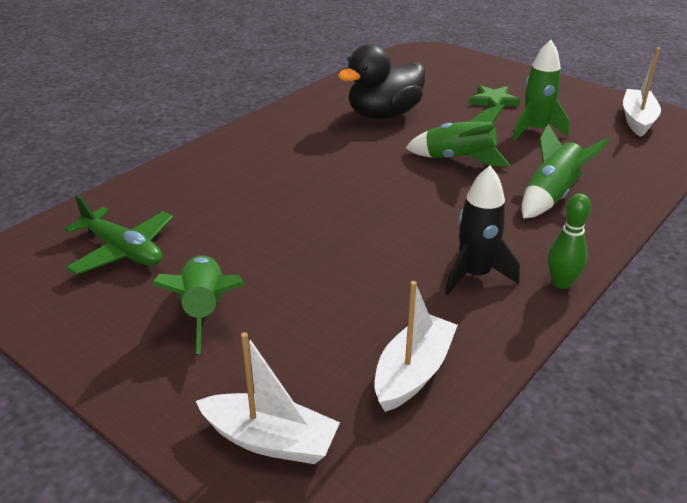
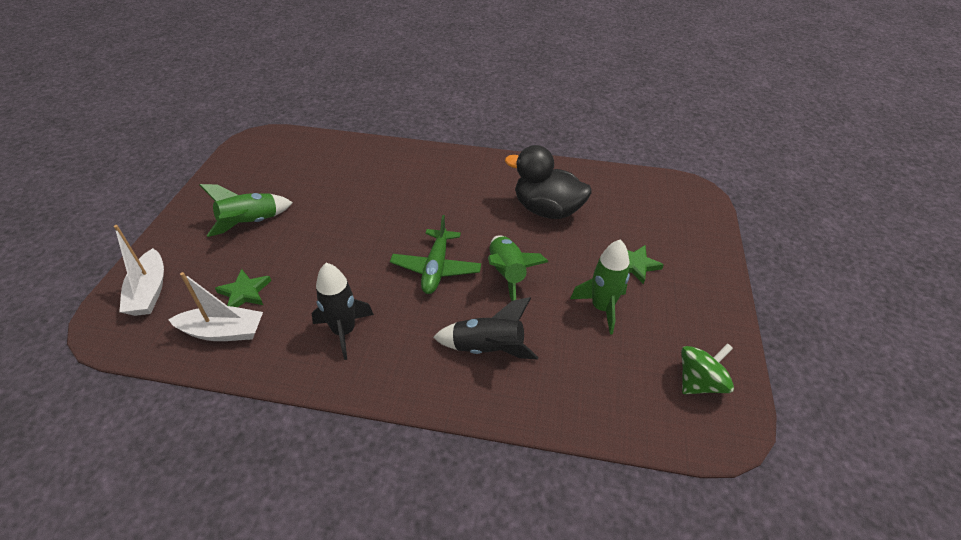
camera: 60 degrees right, 10 degrees up
(123, 250) = (293, 170): green plane -> green plane (436, 268)
(350, 340) = (245, 292): none -> green star
(551, 196) = (487, 348): green rocket -> black rocket
(561, 283) = (358, 385): green bowling pin -> none
(637, 120) = (699, 382): white boat -> green spinning top

